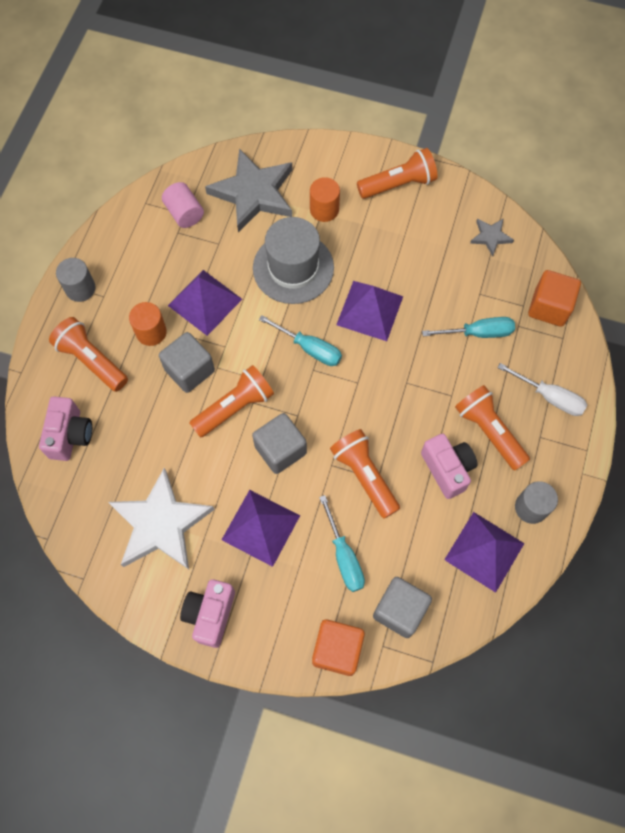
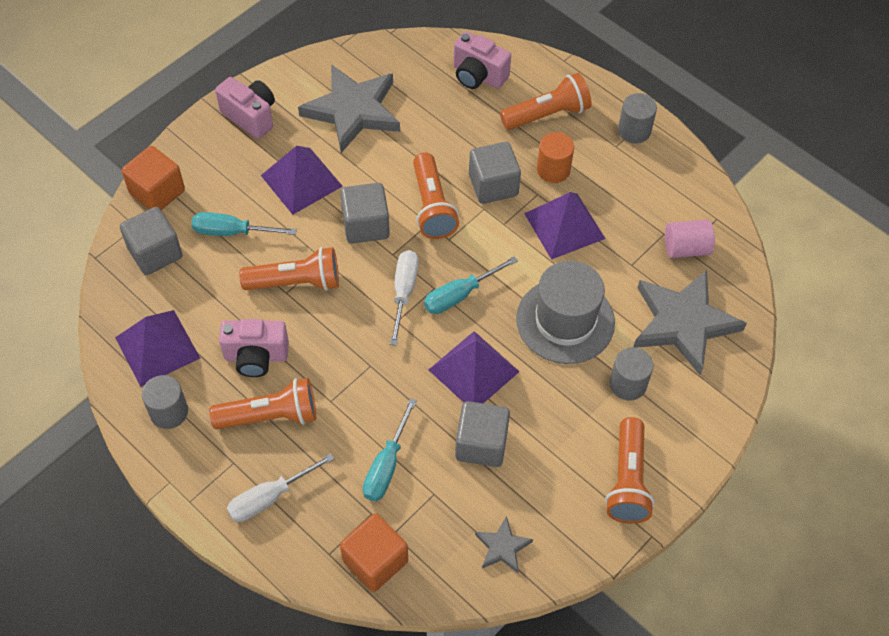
camera: 115 degrees right, 10 degrees down
(160, 524) = (353, 111): white star -> grey star
(324, 210) = (628, 384): orange cylinder -> grey cylinder
(329, 389) = (404, 292): none -> white screwdriver
(425, 280) = (481, 444): none -> grey cube

